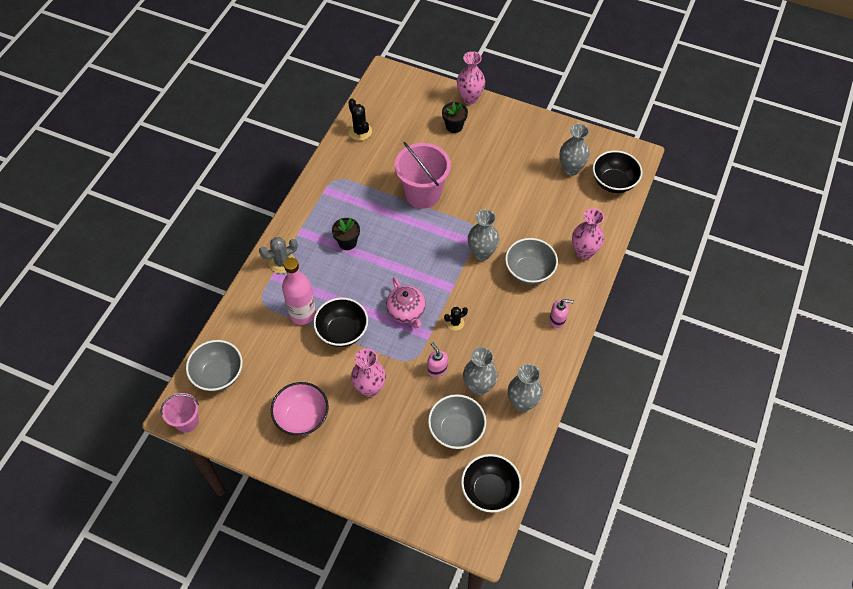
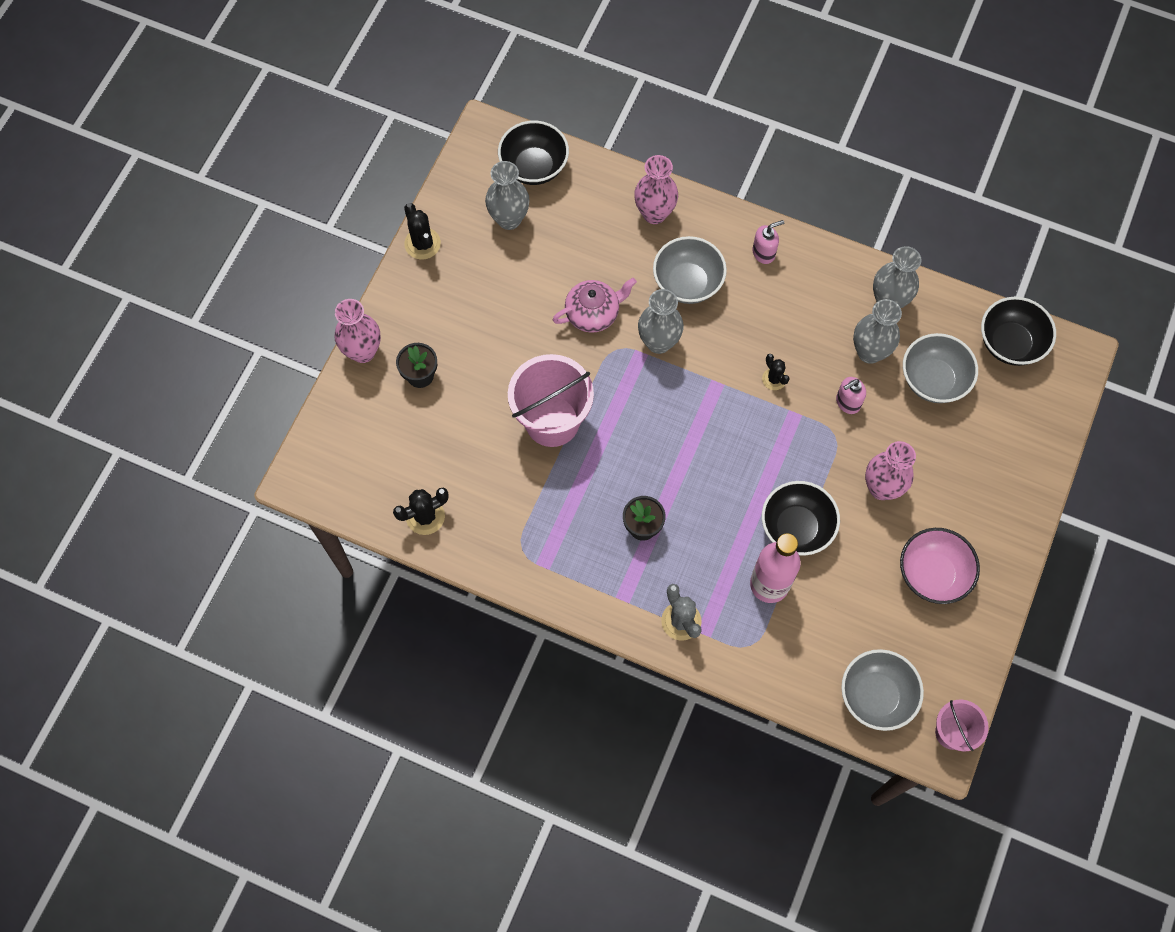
camera: 90 degrees left, 10 degrees up
(406, 311) = (759, 442): pink teapot -> pink teapot (593, 313)
(548, 124) = (422, 243): none -> black cactus
(557, 320) = (764, 253): pink soap dispenser -> pink soap dispenser turned 60 degrees clockwise

